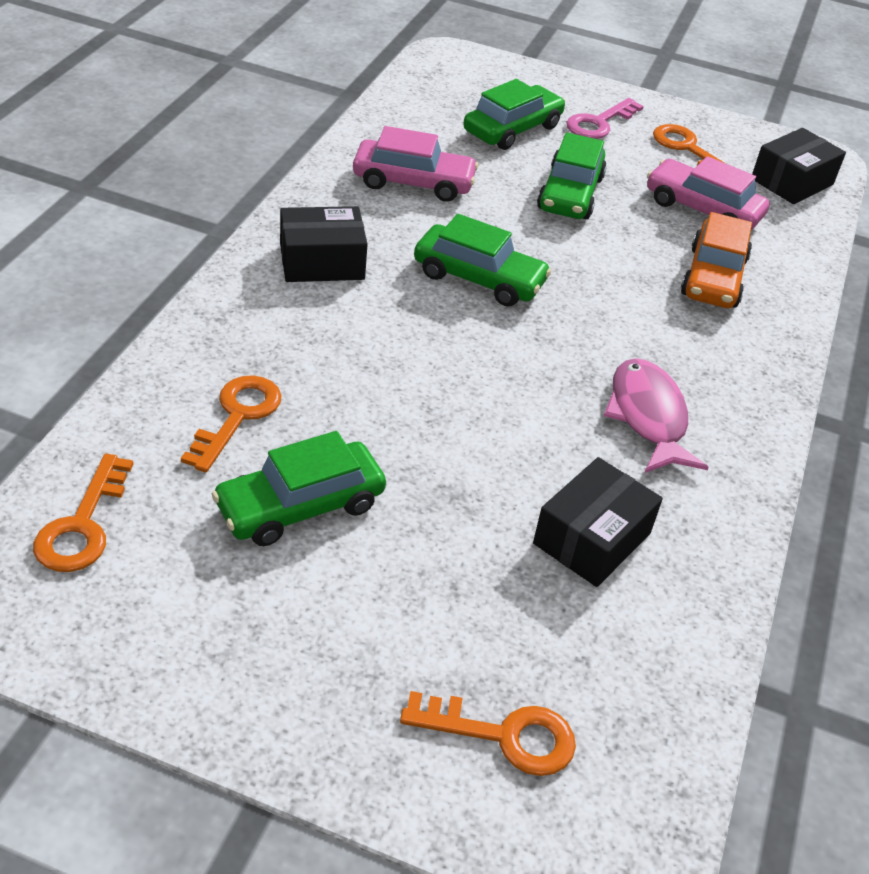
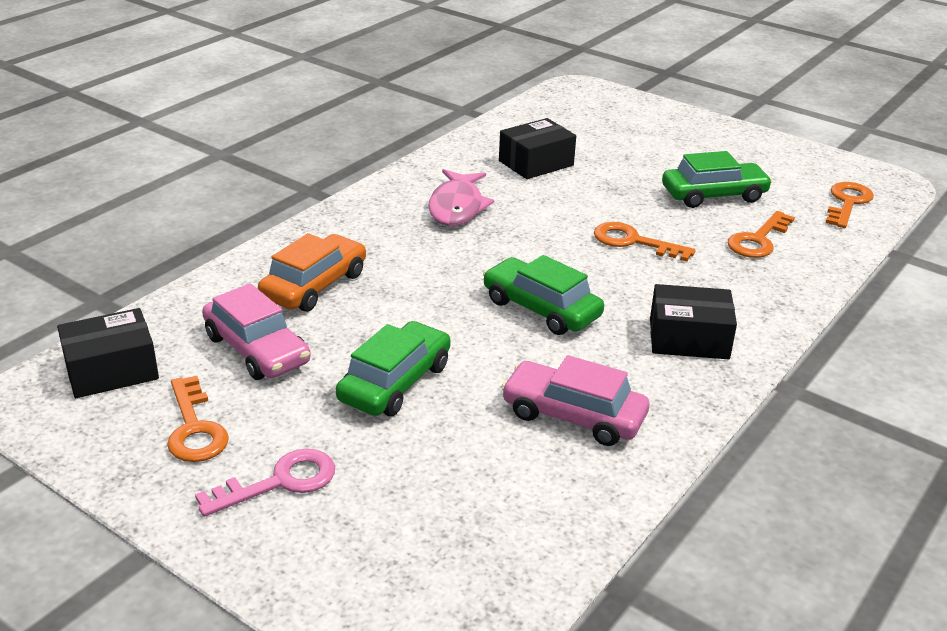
camera: 160 degrees left, 10 degrees down
(504, 735) = (618, 116): orange key -> orange key (633, 242)
(512, 129) = (410, 483): green car -> none

